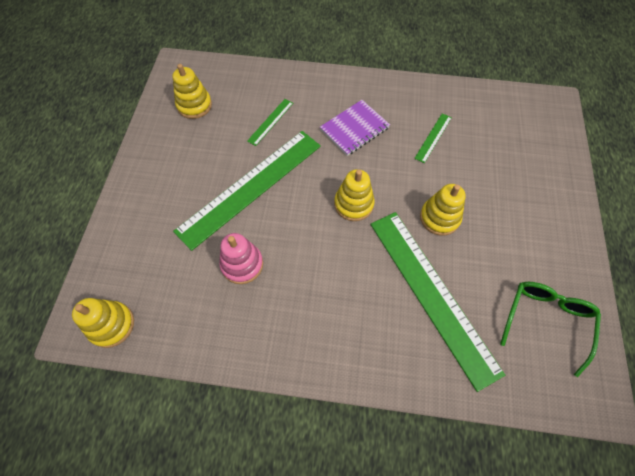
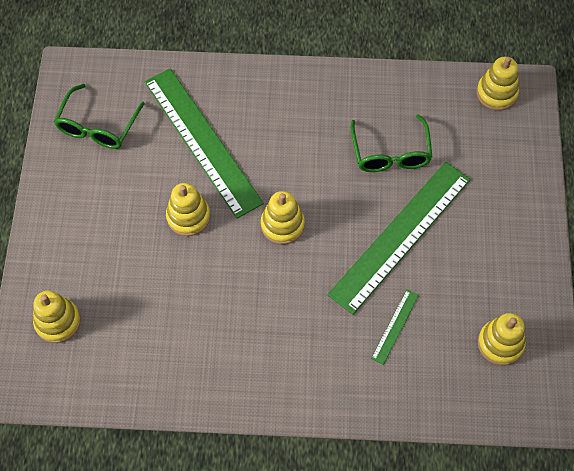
camera: 175 degrees right, 0 degrees up
(242, 264) = (390, 153): pink stacking toy -> green glasses
(354, 129) = (286, 324): purple notebook -> none
(433, 137) = (187, 319): green ruler -> none
(537, 143) = (57, 322): none -> yellow stacking toy

